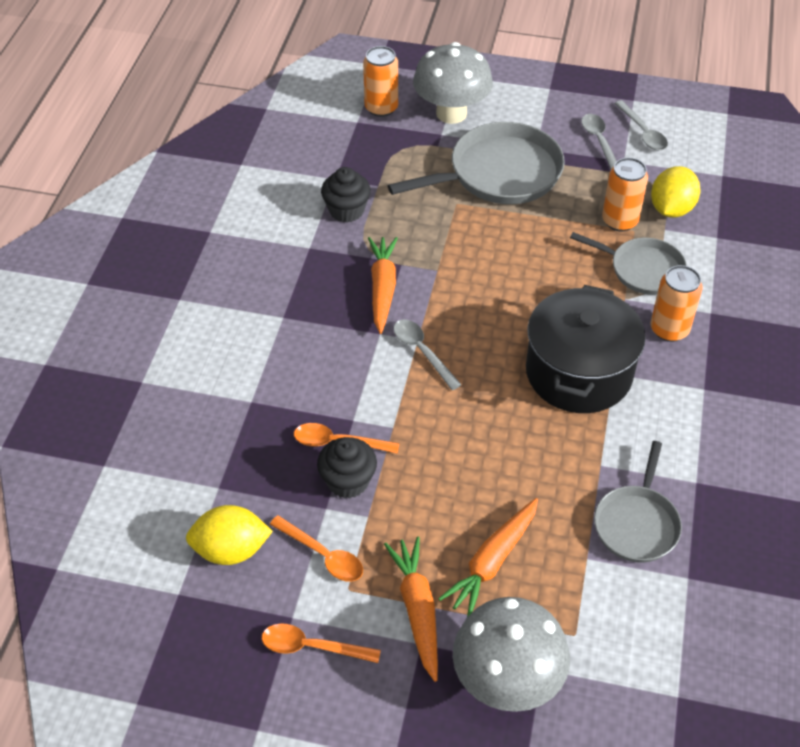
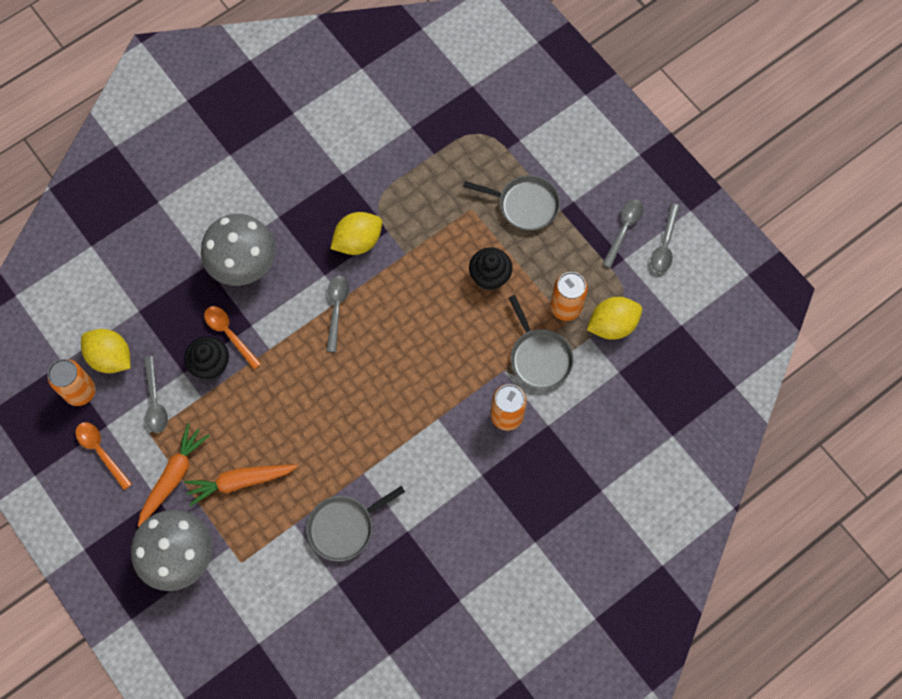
camera: 40 degrees right, 20 degrees up
(323, 555) = (155, 401): orange spoon -> grey spoon
(346, 210) = (393, 160): black cupcake -> black cupcake (489, 276)
(381, 108) = (500, 85): orange can -> orange can (80, 391)
(382, 288) = (358, 241): orange carrot -> yellow lemon
(451, 113) = (545, 126): grey mushroom -> grey mushroom (244, 265)
(499, 173) = (525, 205): grey pan -> grey pan, size x0.61
(578, 373) = (416, 400): black pot -> none

